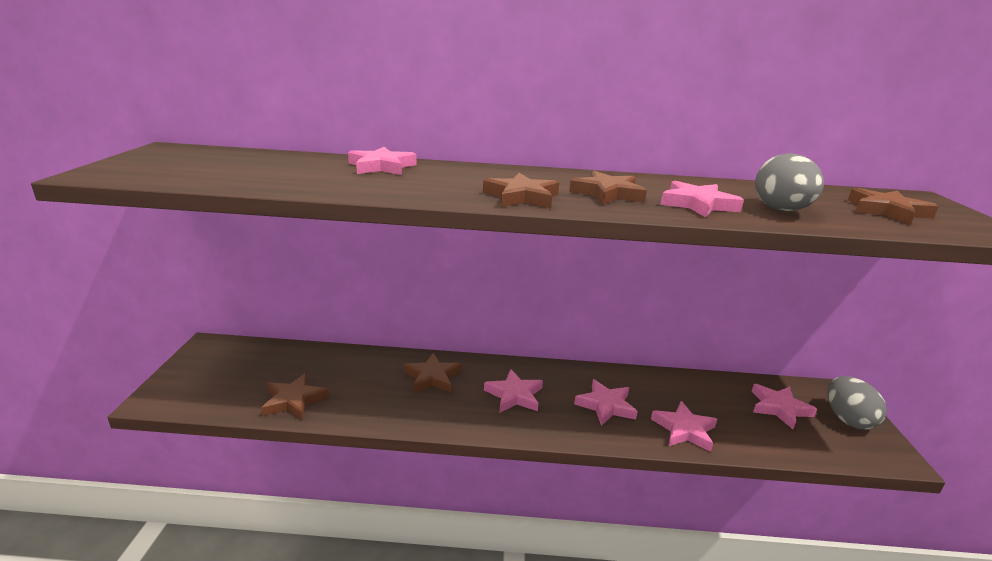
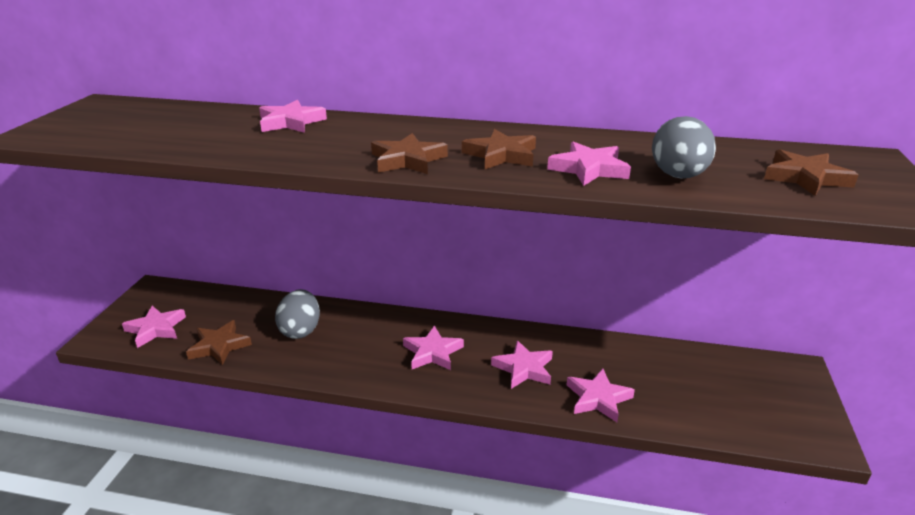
camera: 10 degrees right, 5 degrees up
(432, 377) = (356, 330): brown star -> none
(779, 408) = (715, 382): pink star -> pink star (155, 329)
(847, 419) = (790, 399): grey egg -> grey egg (300, 330)

